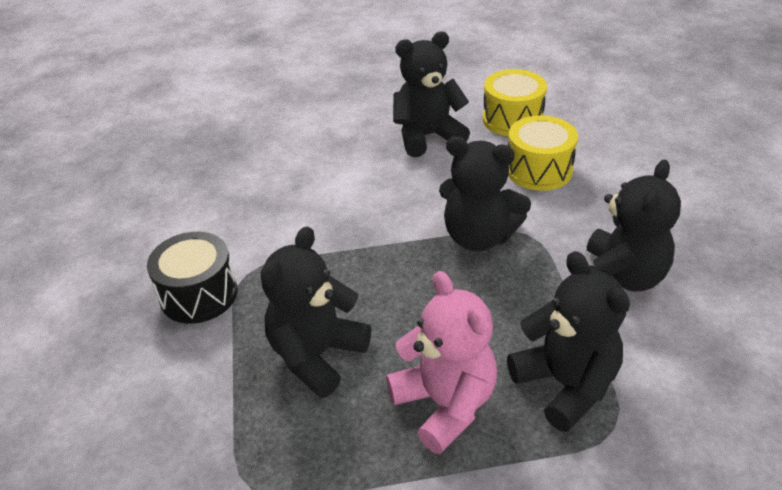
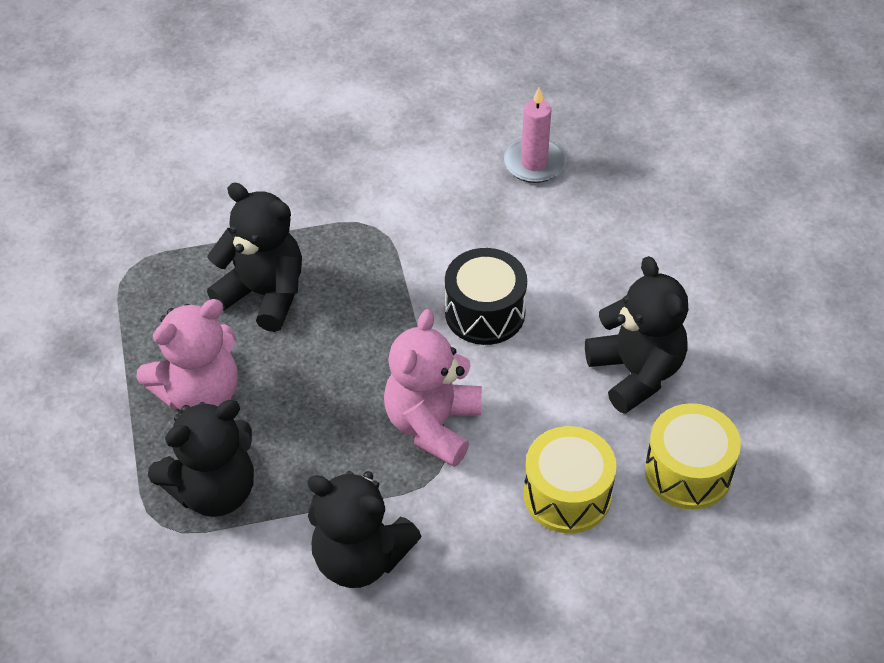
camera: 85 degrees right, 10 degrees up
(199, 294) = (347, 195): black drum -> black drum (485, 312)
(201, 178) = (534, 163): none -> pink candle
(479, 237) = (432, 425): black teddy bear -> pink teddy bear

